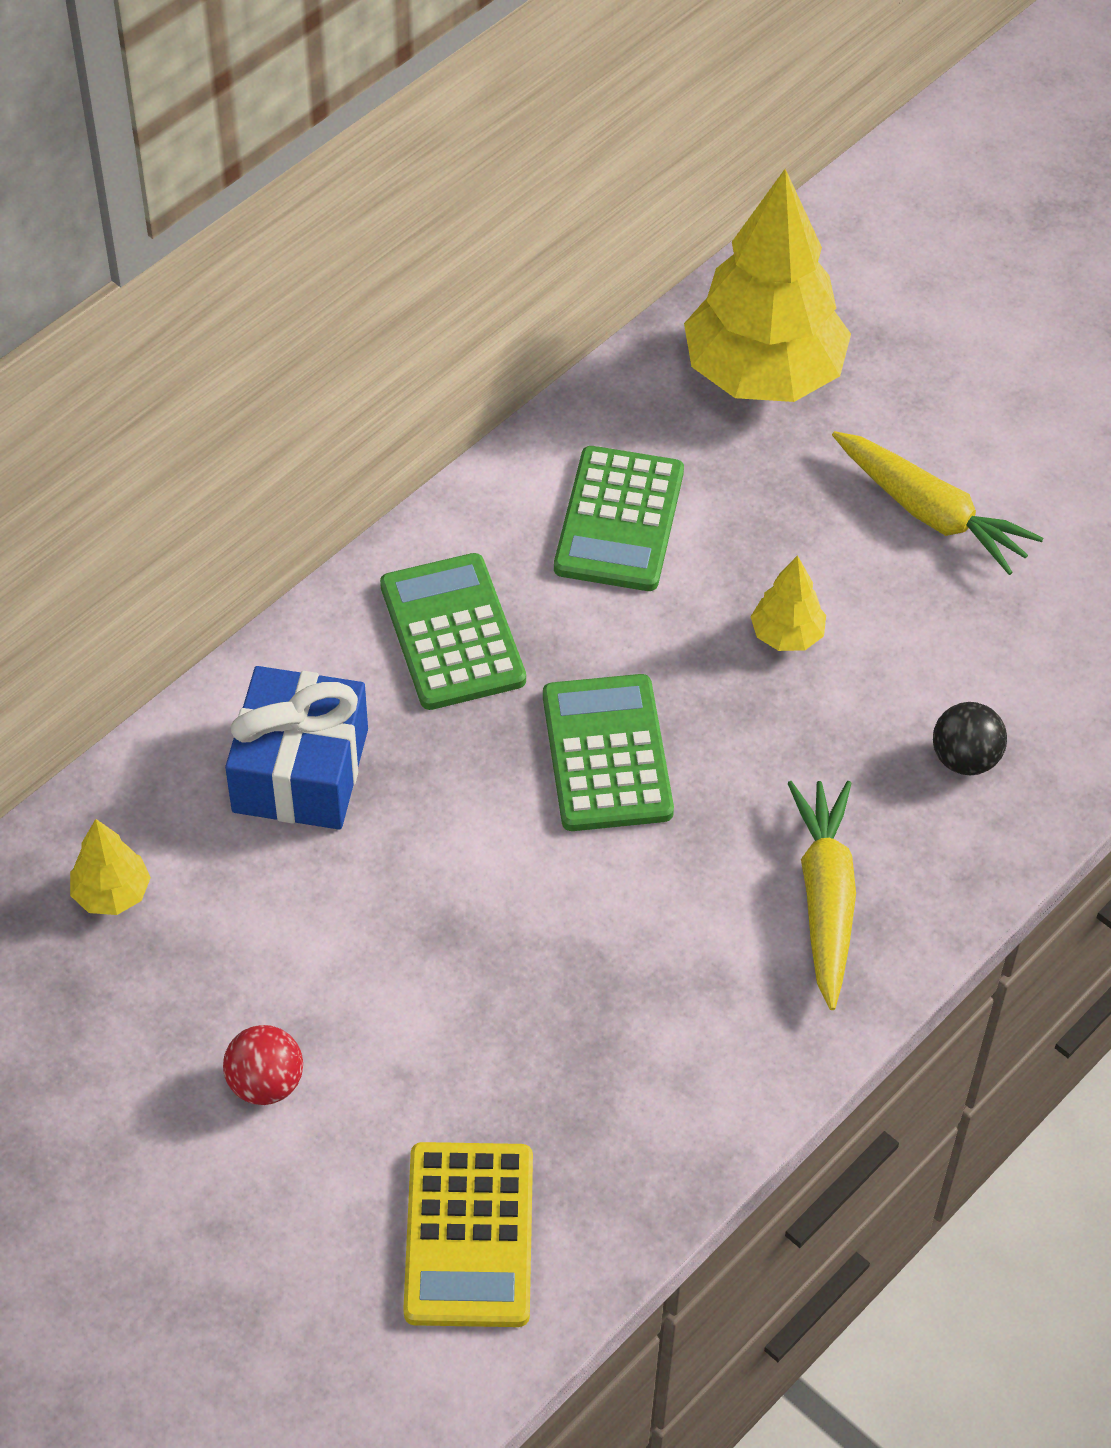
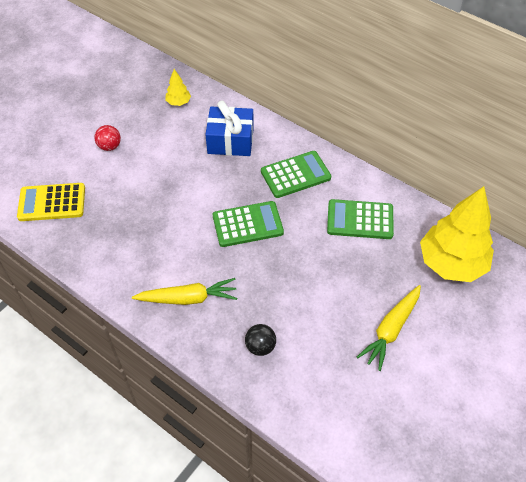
camera: 85 degrees right, 0 degrees up
(787, 635) = (314, 279): yellow tree -> none

